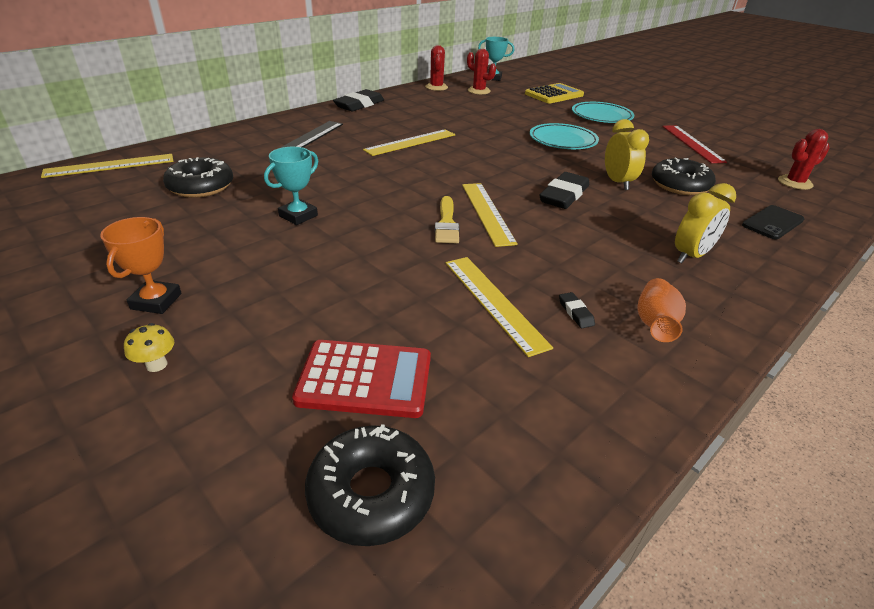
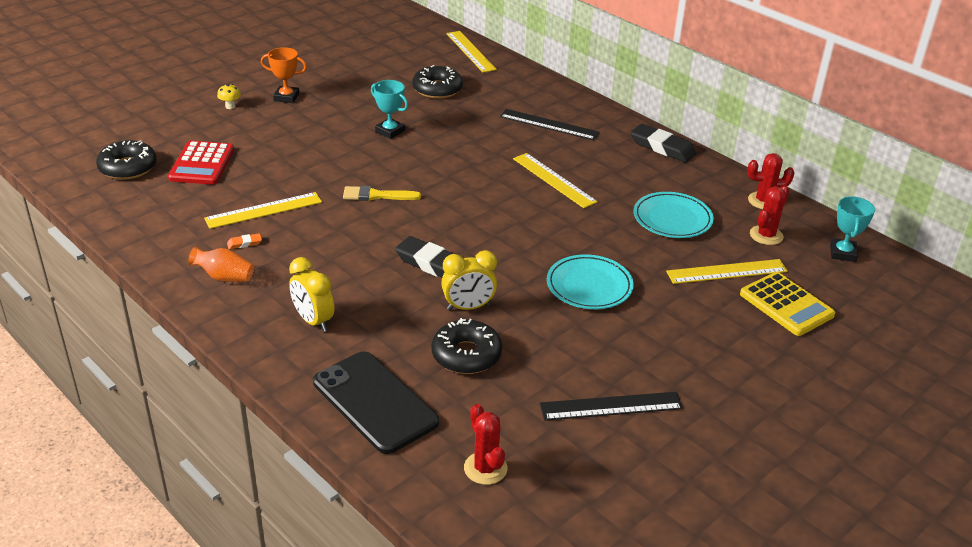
camera: 90 degrees right, 0 degrees up
(487, 212) = (396, 217): yellow ruler -> yellow ruler (727, 271)
(575, 313) = (244, 243): black eraser -> orange eraser
(601, 116) = (701, 337): turquoise plate -> turquoise plate (672, 219)
(692, 143) = (611, 406): red ruler -> black ruler
(772, 222) = (375, 402): black phone -> black phone, size x1.76

